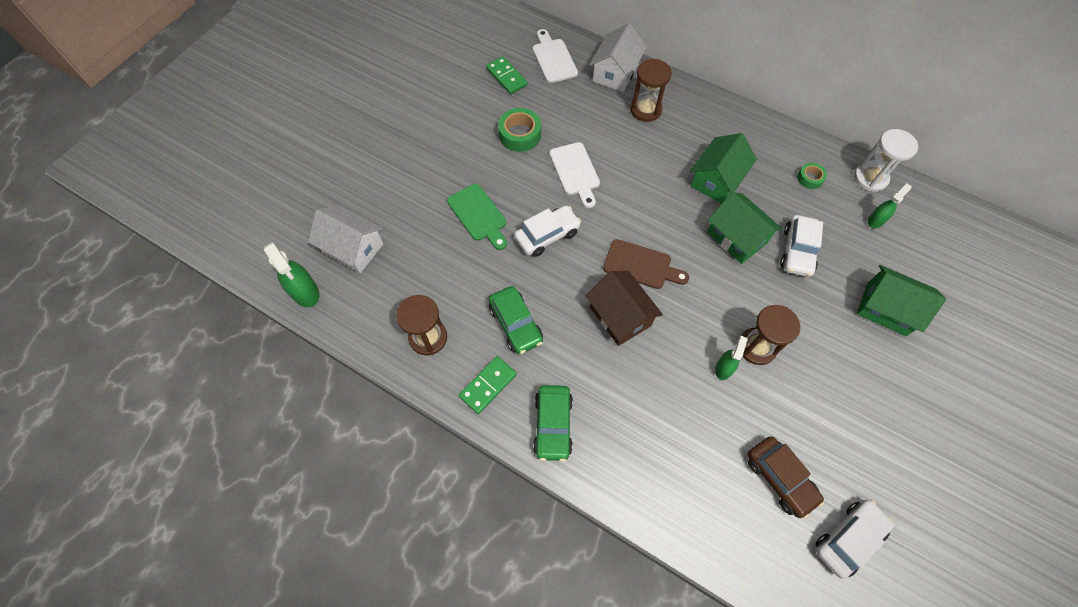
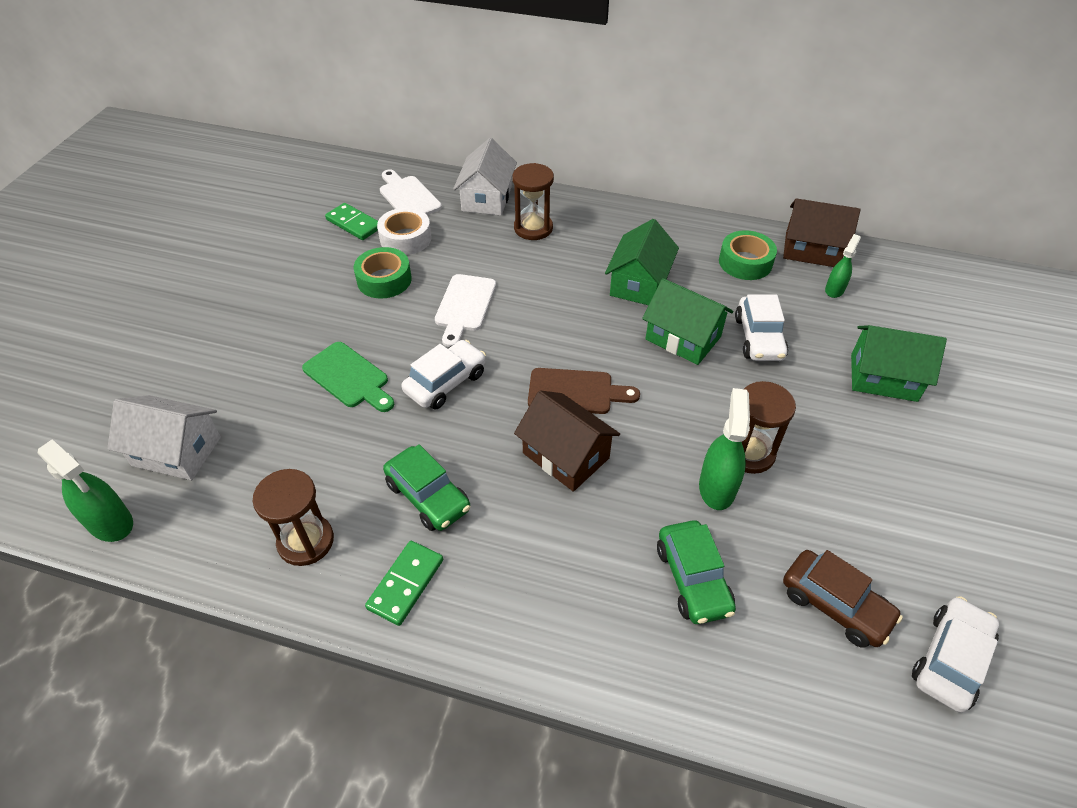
camera: 15 degrees left, 15 degrees down
(543, 99) = (405, 238): none -> white tape
(553, 425) = (511, 614): green car -> green car (693, 579)
(575, 172) = (465, 306): white cutting board -> white cutting board turned 45 degrees clockwise
(723, 368) = (717, 487): green spray bottle -> green spray bottle, size x1.61
(810, 178) = (745, 262): green tape -> green tape, size x1.73
(870, 178) = (811, 250): white hourglass -> brown house

